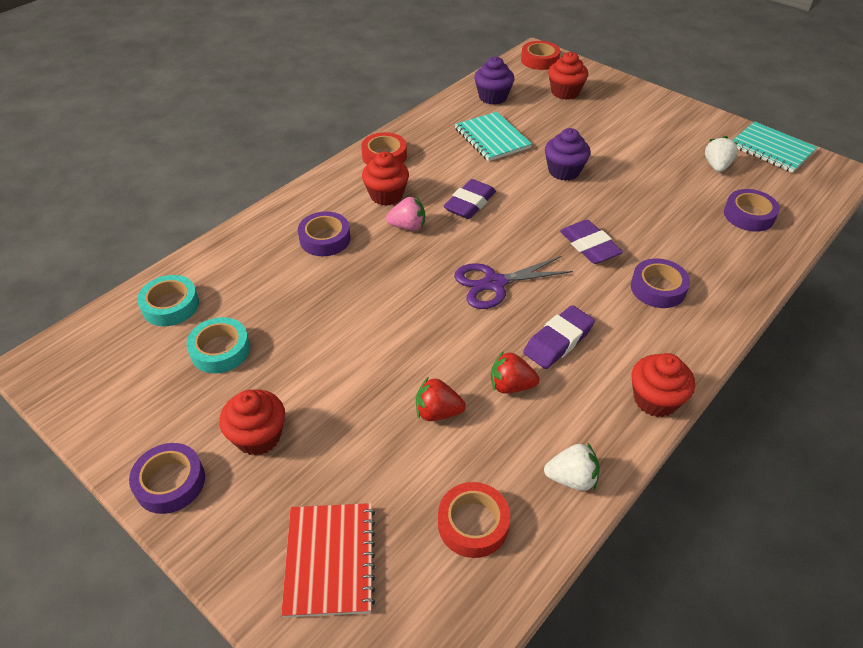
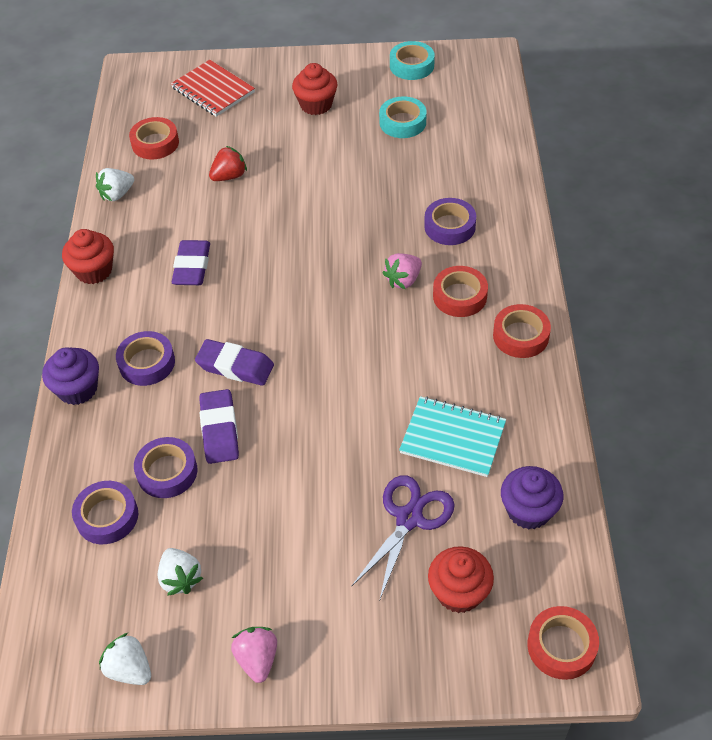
camera: 140 degrees right, 5 degrees up
(170, 305) = (474, 121): turquoise tape -> turquoise tape (411, 66)
(170, 482) = (331, 65): purple tape -> purple tape (167, 472)
(386, 195) = (460, 296): red cupcake -> red tape
(470, 204) = (380, 338): purple eraser -> purple eraser (219, 430)
(494, 283) = (280, 279): purple scissors -> purple scissors (409, 518)
(511, 386) = (198, 218): red strawberry -> none
(564, 171) = (336, 444): purple cupcake -> purple cupcake (77, 389)
(694, 120) = (257, 659): none -> pink strawberry
(771, 149) = (130, 669): turquoise notebook -> white strawberry

